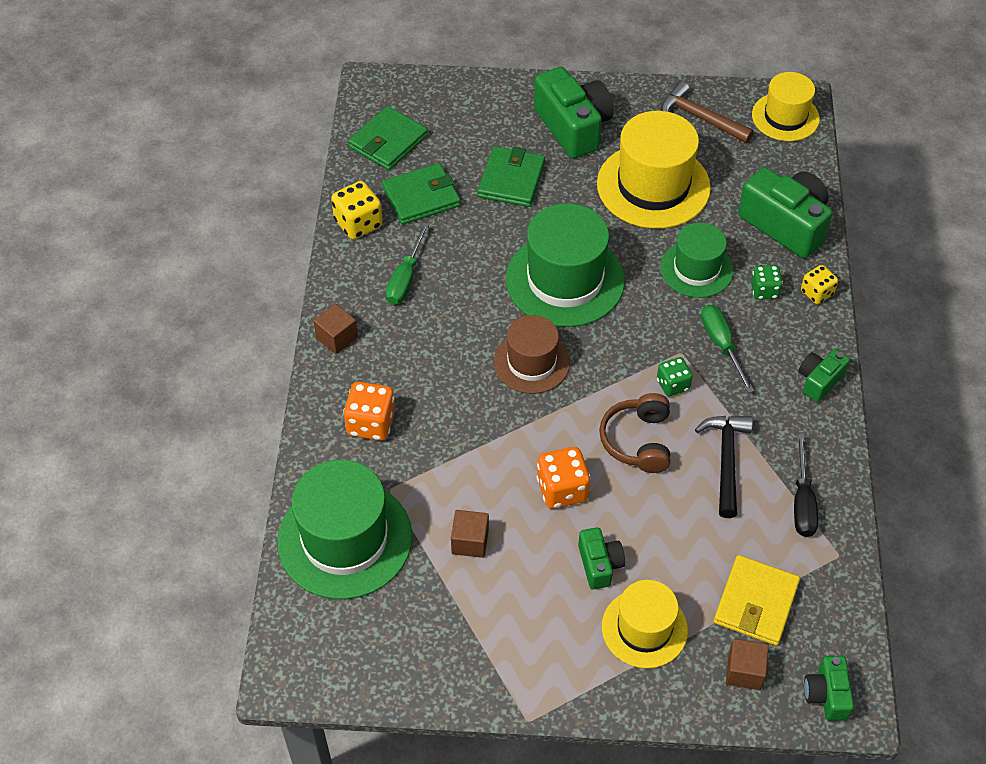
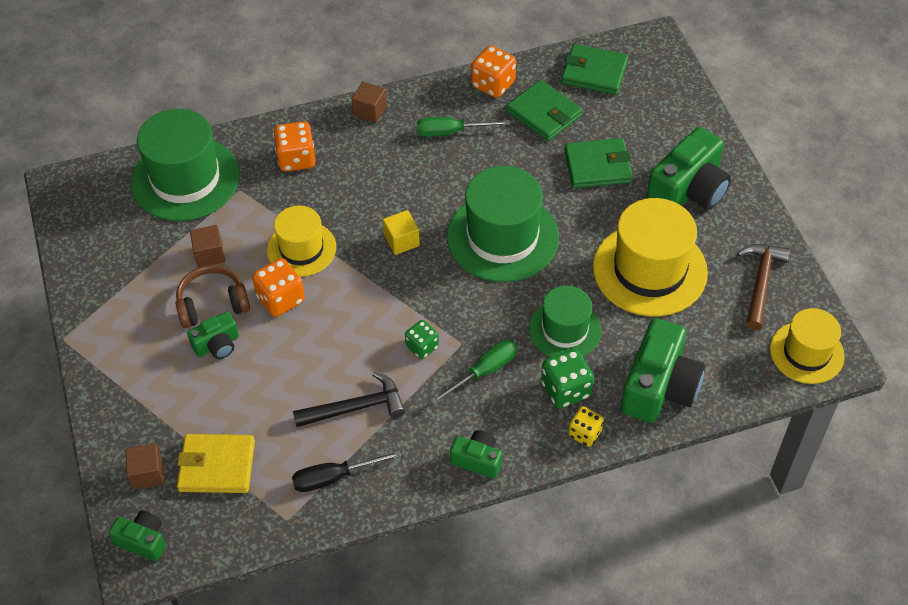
camera: 70 degrees right, 0 degrees up
(358, 224) = (493, 84): yellow dice -> orange dice
(531, 362) = (402, 241): brown hat -> yellow cube
(638, 441) = (351, 337): brown headphones -> brown headphones (212, 304)
(644, 628) = (167, 392): yellow hat -> yellow hat (301, 249)
(764, 290) = (566, 389): green dice -> green dice, size x1.54
(826, 694) = (143, 541): green camera -> green camera turned 45 degrees clockwise

